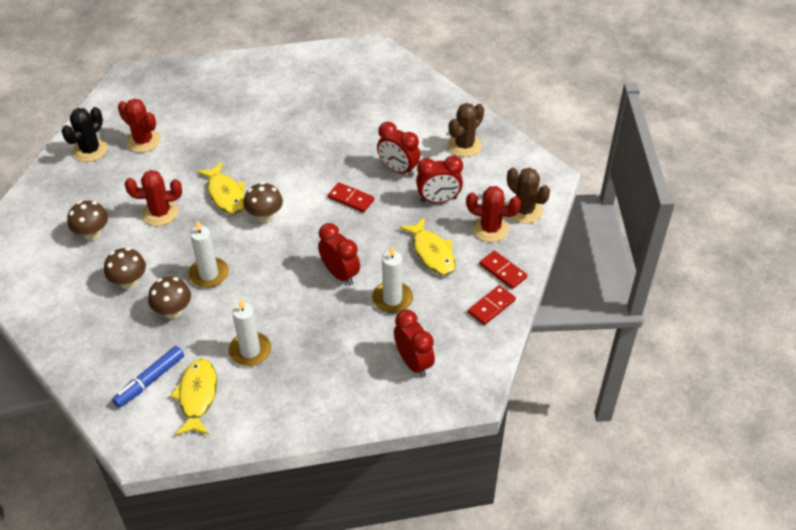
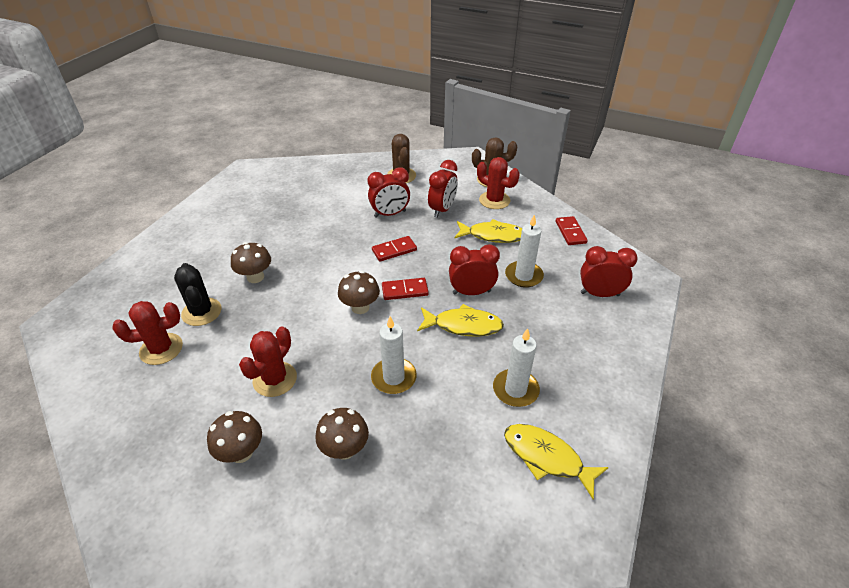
camera: 55 degrees left, 5 degrees down
(90, 150) = (116, 399): black cactus -> black cactus (201, 312)
(150, 380) = (499, 491): blue marker -> none
(173, 311) = (418, 428): brown mushroom -> brown mushroom (255, 277)
(225, 194) = (305, 321): yellow fish -> yellow fish (463, 325)
(490, 229) = (494, 200): red cactus -> red cactus turned 75 degrees clockwise
(503, 271) = (540, 213): red domino -> red domino (405, 290)

